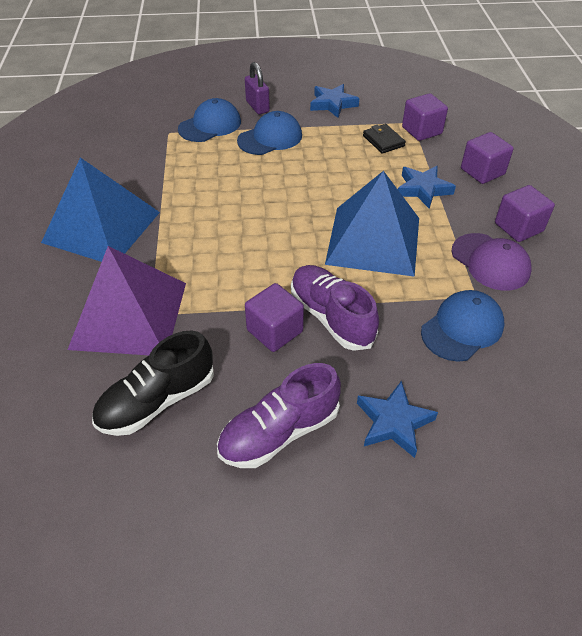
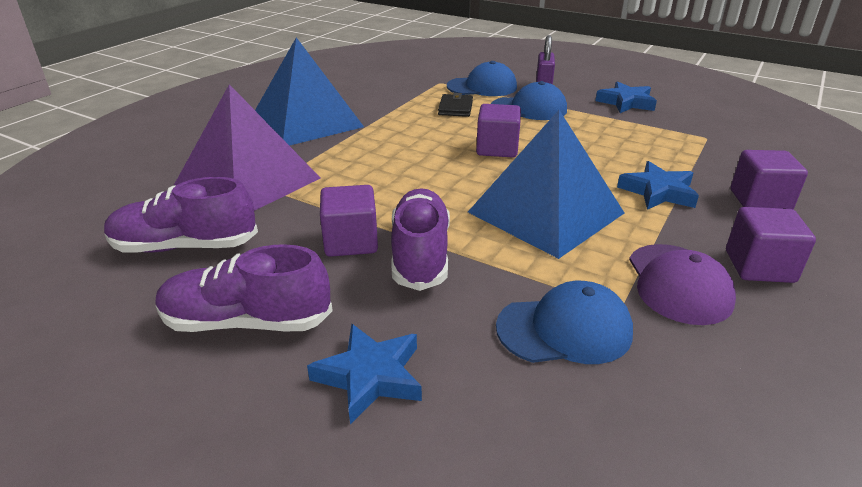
camera: 35 degrees right, 15 degrees down
(157, 400) = (185, 246): black shoe -> purple shoe
(383, 141) = (653, 142): black wallet -> black wallet (455, 108)
(421, 130) = (712, 146): purple cube -> purple cube (497, 148)

